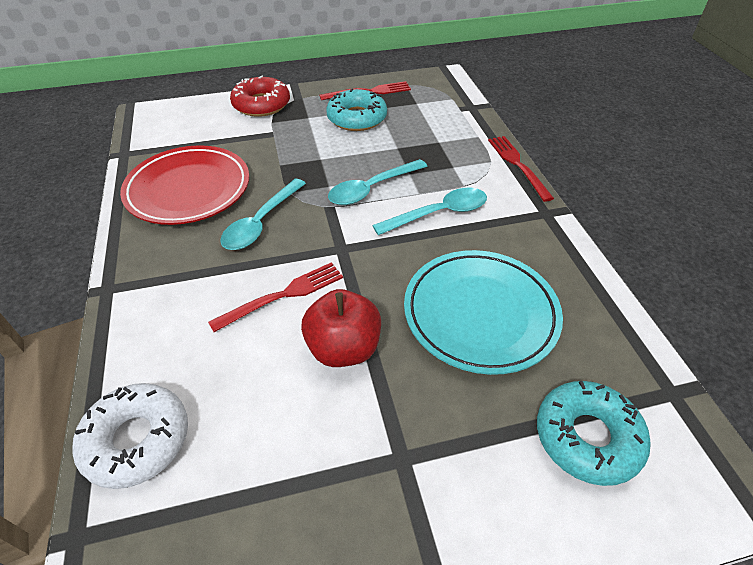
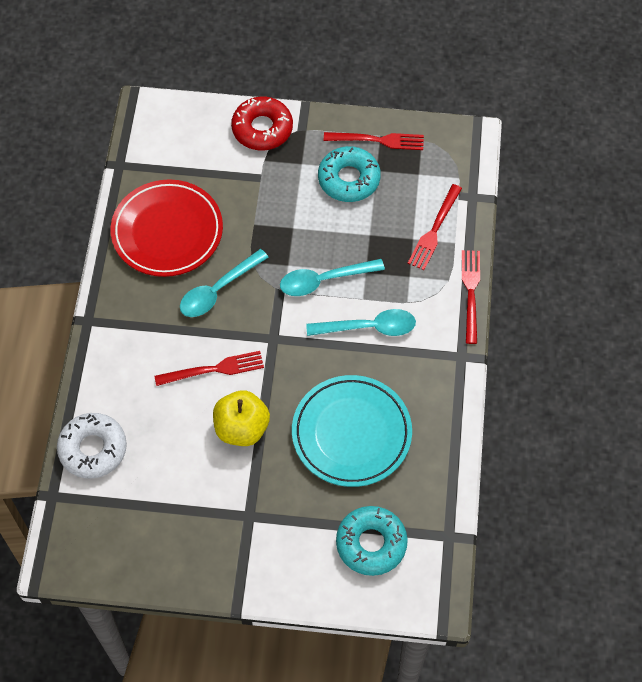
camera: 20 degrees right, 15 degrees up
(343, 348) = (242, 428): red apple -> yellow apple
(454, 133) = (434, 230): none -> red fork

